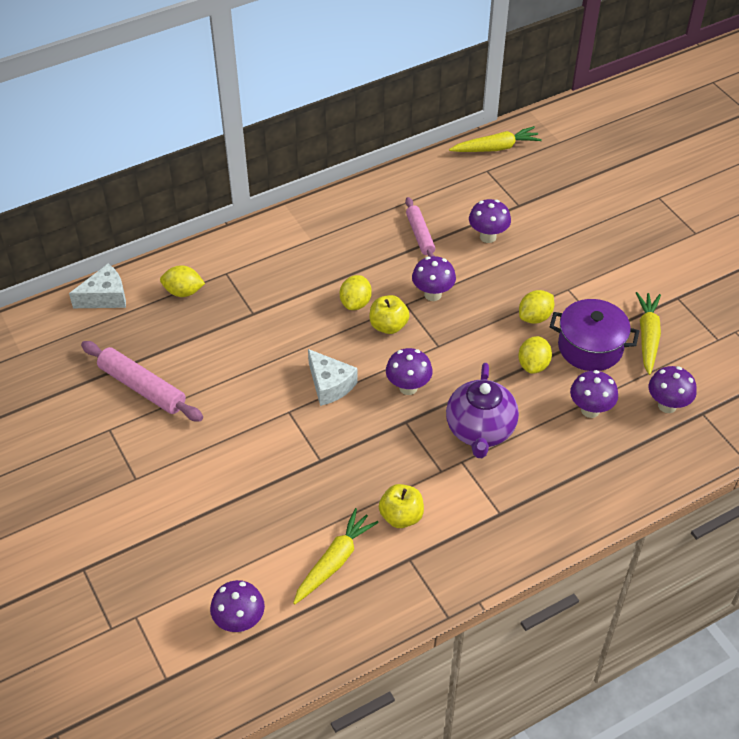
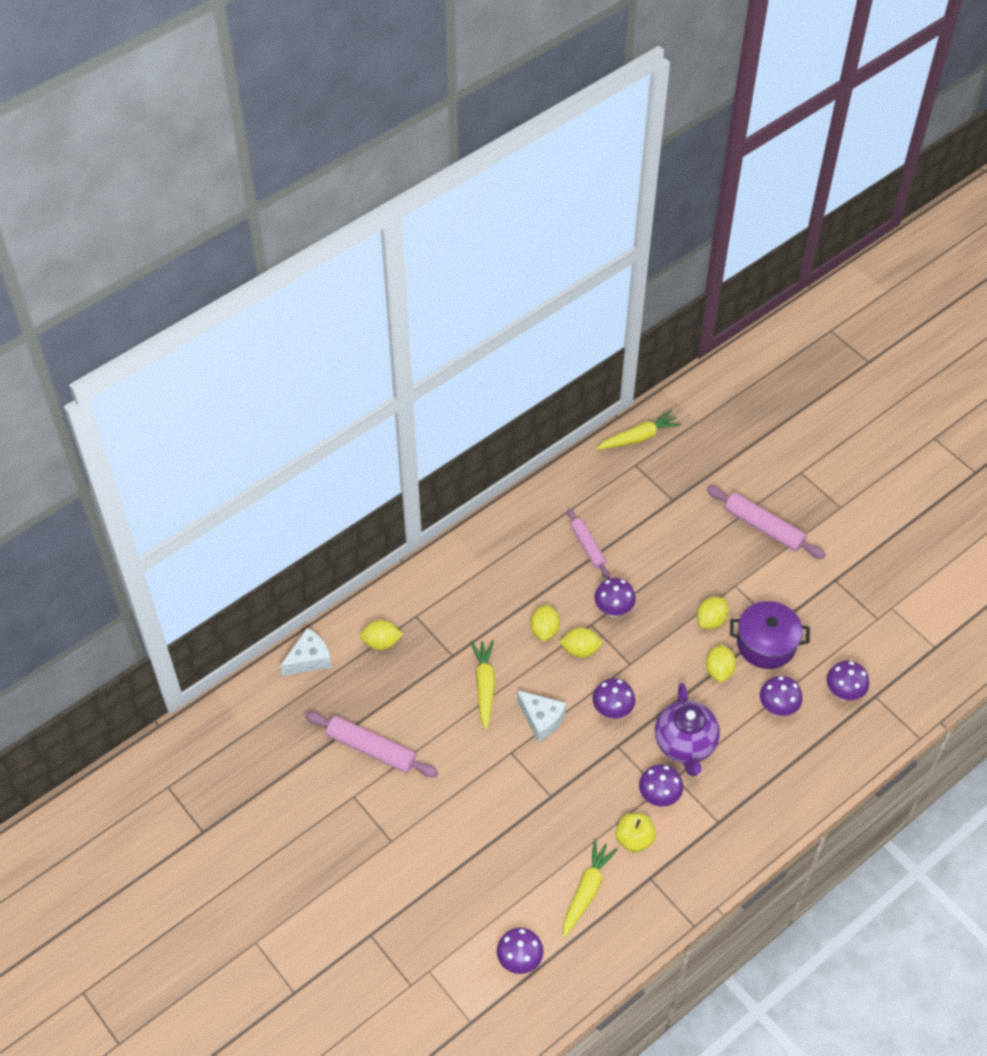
camera: 10 degrees left, 5 degrees up
(388, 326) = (580, 650): yellow apple -> yellow lemon
(488, 237) = (651, 539): purple mushroom -> purple mushroom (659, 797)
(609, 241) = (764, 527): none -> pink rolling pin
(647, 336) = (815, 625): yellow carrot -> yellow carrot (484, 686)

